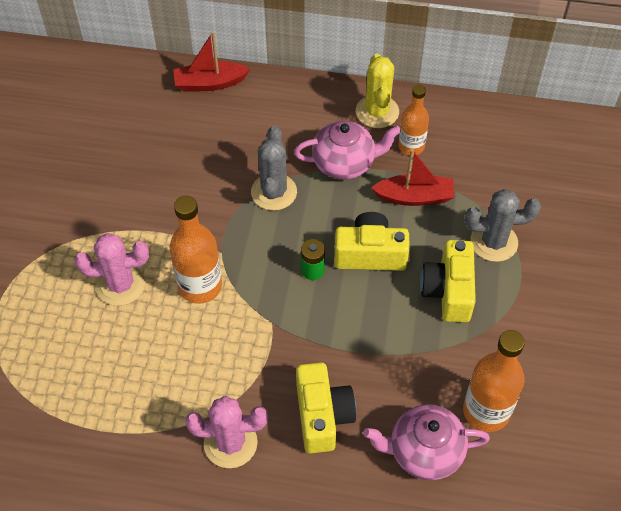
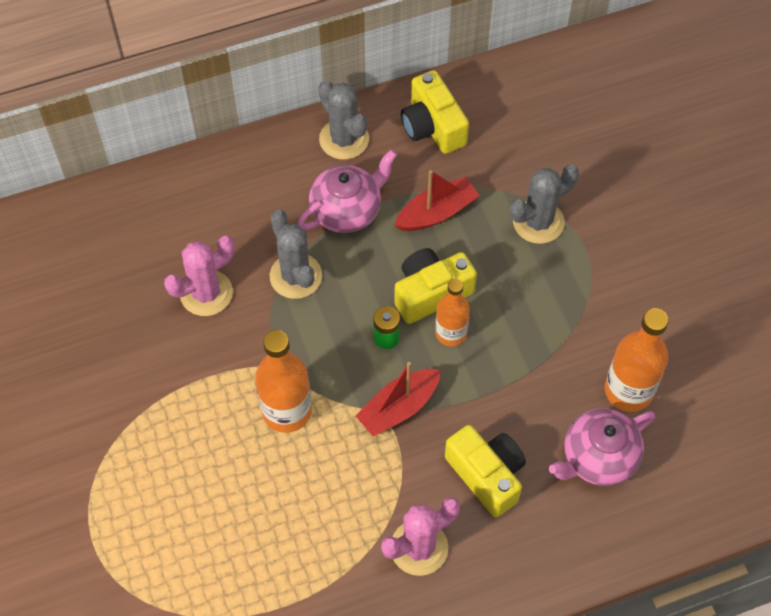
camera: 30 degrees left, 5 degrees up
(120, 285) = (205, 452): pink cactus -> pink cactus (206, 293)
(210, 83) = (150, 189): red boat -> red boat (399, 407)
(377, 112) = (344, 139): yellow cactus -> grey cactus
(411, 146) = (401, 161): orange bottle -> orange bottle (451, 333)
(448, 291) = (526, 292): yellow camera -> yellow camera (432, 126)

